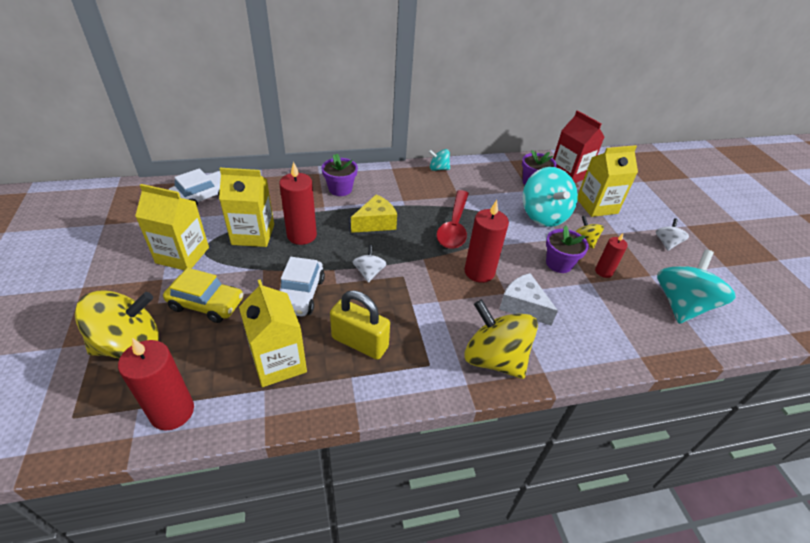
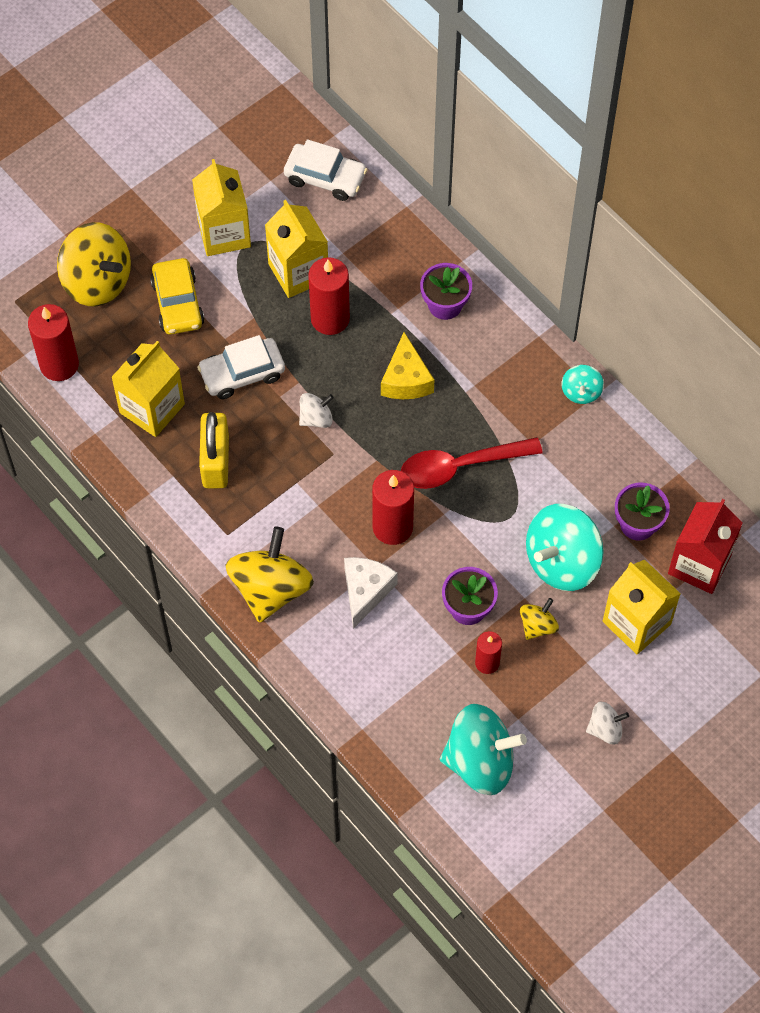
camera: 65 degrees right, 20 degrees up
(376, 223) = (406, 379): yellow cheese -> yellow cheese turned 60 degrees clockwise
(438, 169) = (581, 392): turquoise spinning top -> turquoise spinning top turned 150 degrees counterclockwise

